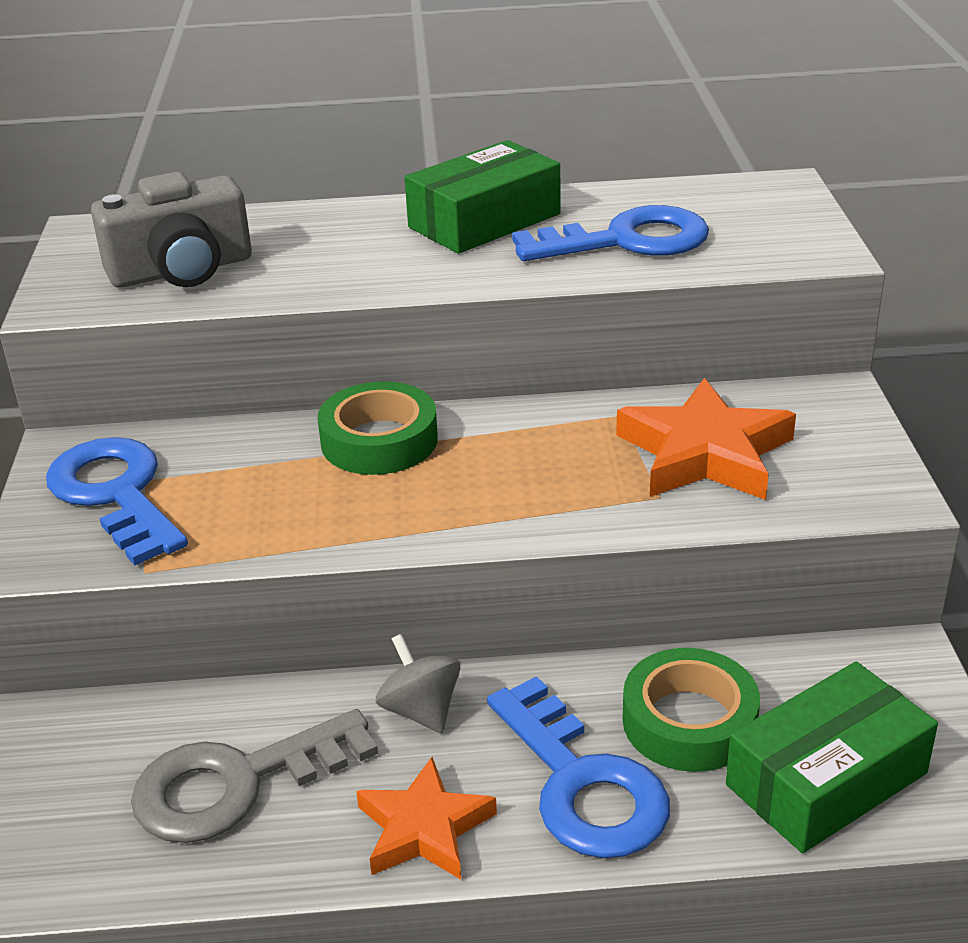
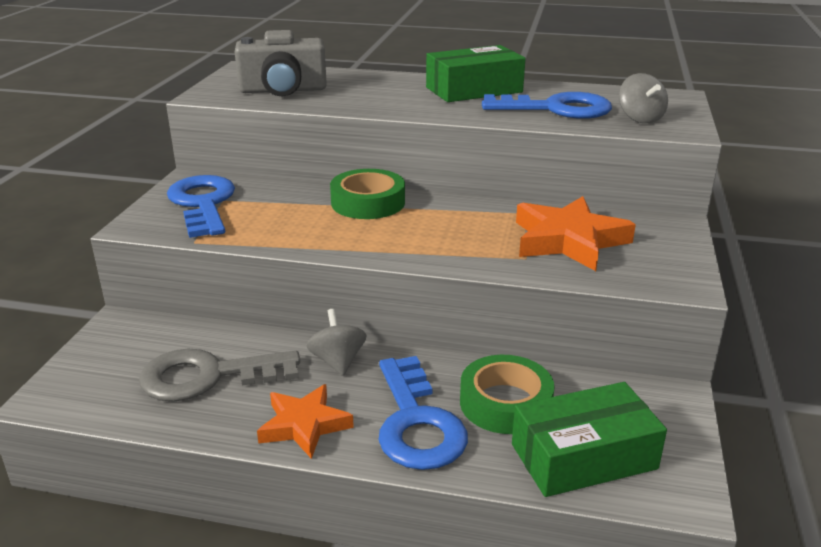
camera: 15 degrees right, 5 degrees down
(753, 240) = (640, 118): none -> grey spinning top

